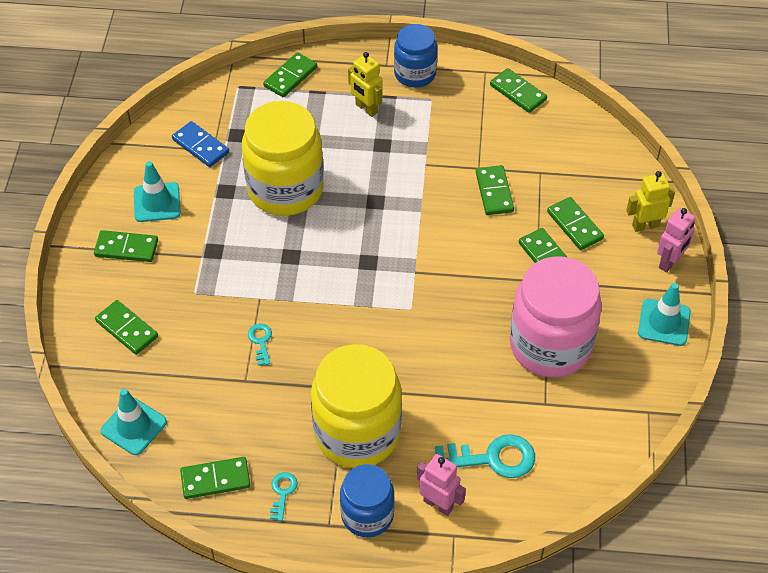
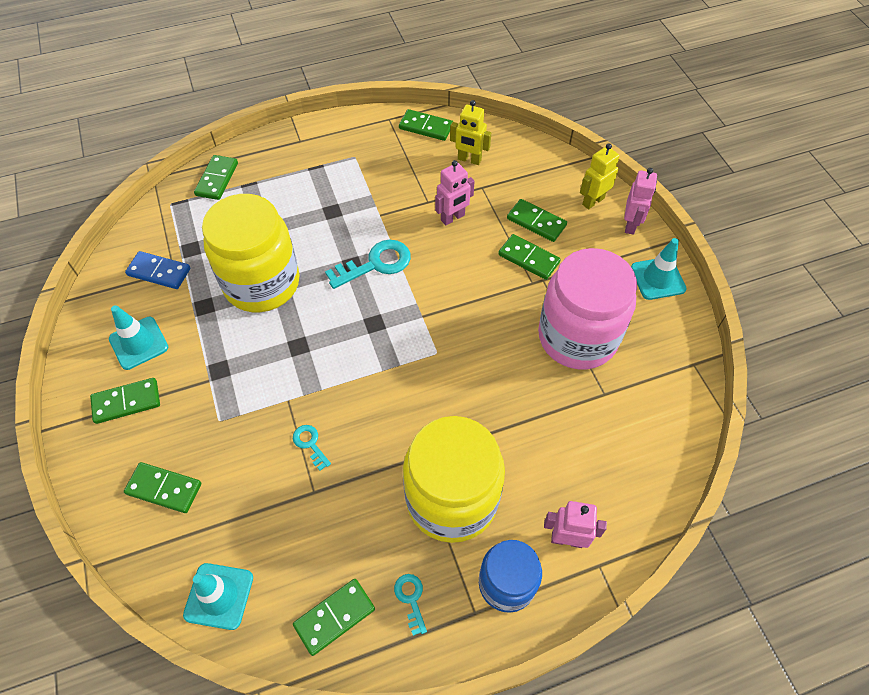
camera: 25 degrees left, 5 degrees up
(366, 109) = (301, 184): yellow robot -> yellow robot (469, 160)
(415, 74) = (329, 140): blue jar -> none
(493, 458) = (590, 468): turquoise key -> turquoise key (376, 264)
(494, 192) = (453, 218): green domino -> pink robot

